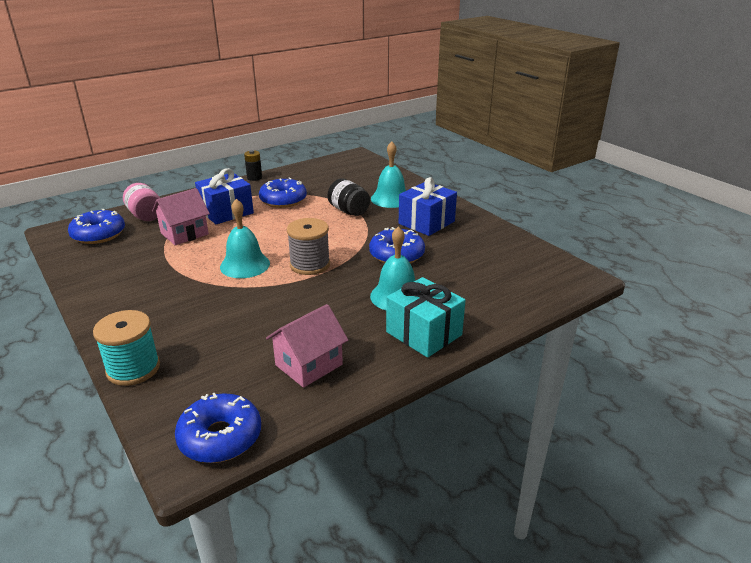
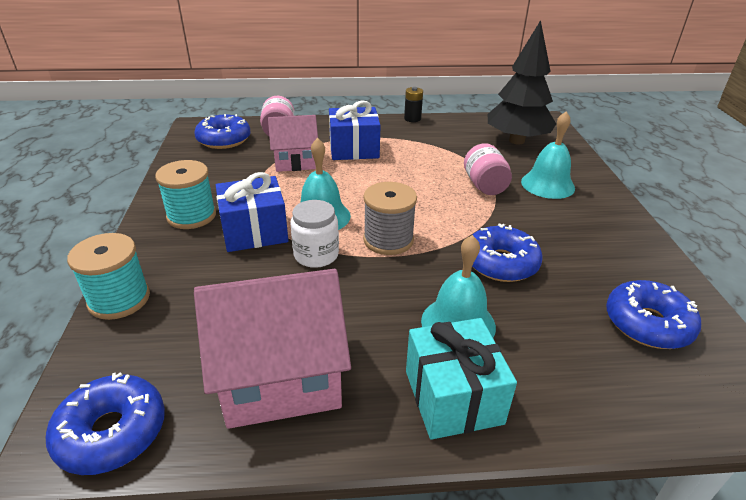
camera: 30 degrees right, 5 degrees up
(132, 297) = (191, 216): none -> turquoise spool
(265, 290) = (316, 255): none -> white jar
(283, 200) = (421, 152): blue donut -> blue donut (647, 324)
(309, 365) = (280, 377): pink house -> pink house, size x1.61
(348, 175) = (516, 141): none -> black tree
(349, 211) = (484, 186): black jar -> pink jar
(426, 222) = (572, 230): blue gift -> blue gift (254, 231)

